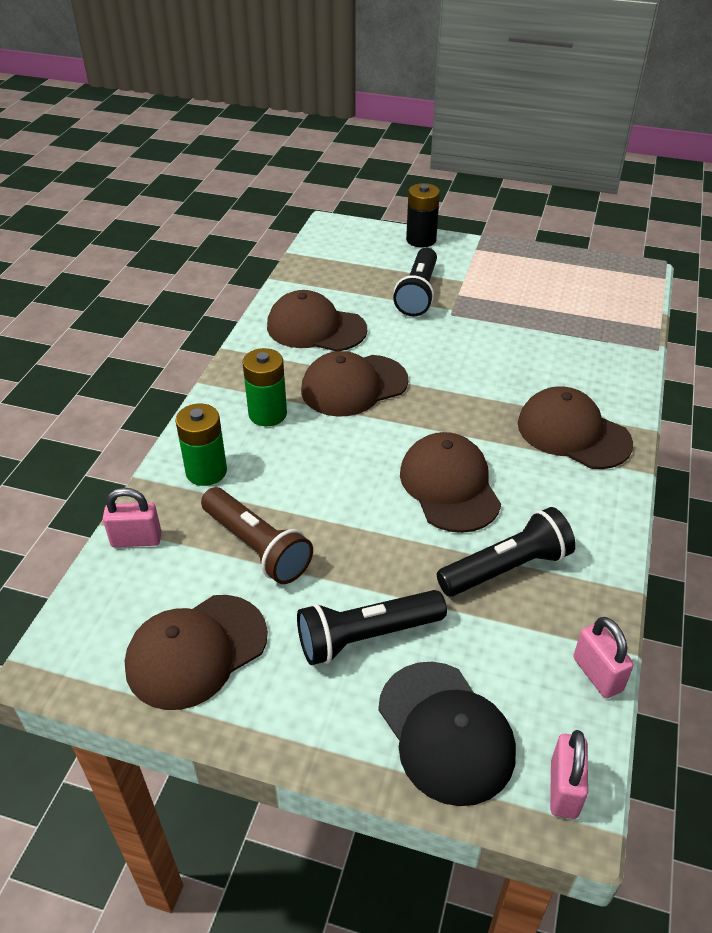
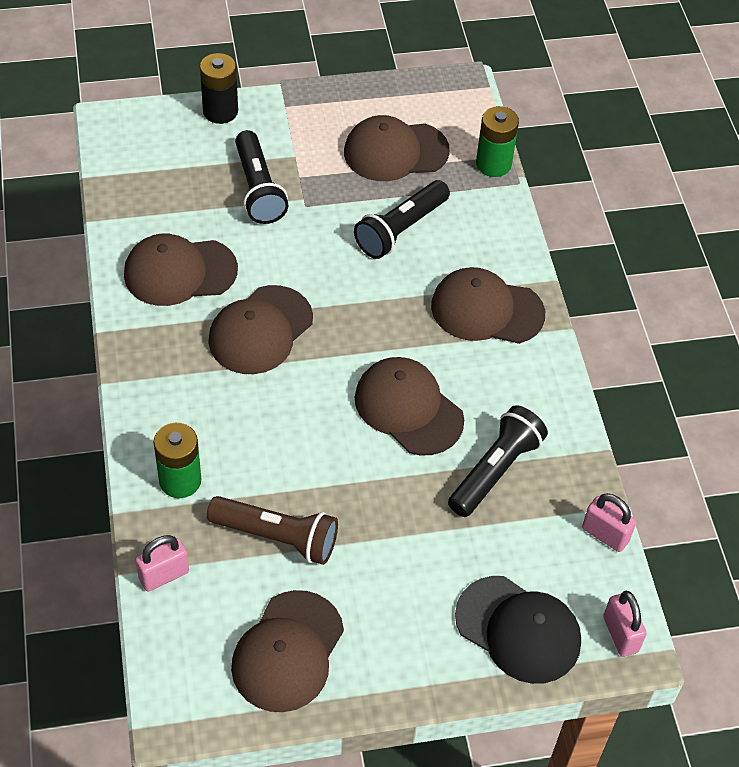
camera: 30 degrees left, 10 degrees up
(267, 414) = (197, 394): green battery -> green battery (493, 164)
(366, 636) = (417, 579): black flashlight -> black flashlight (400, 230)
(552, 299) = (395, 151): none -> brown cap

